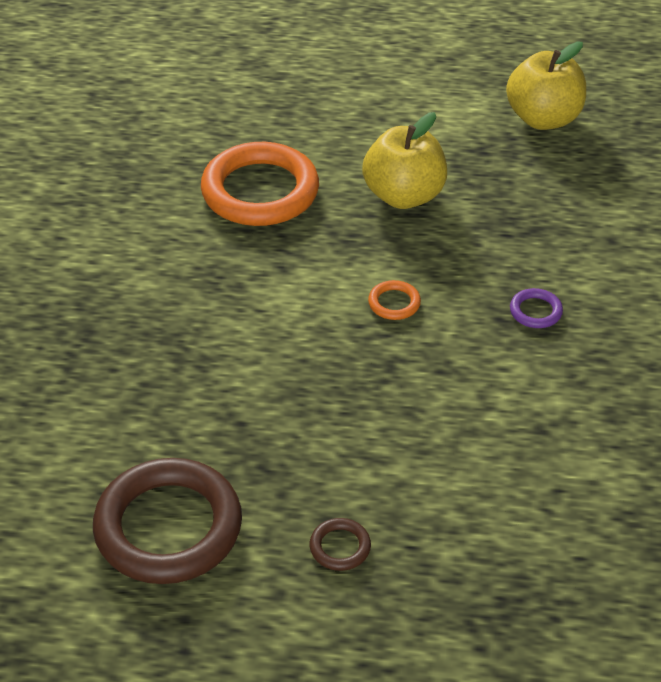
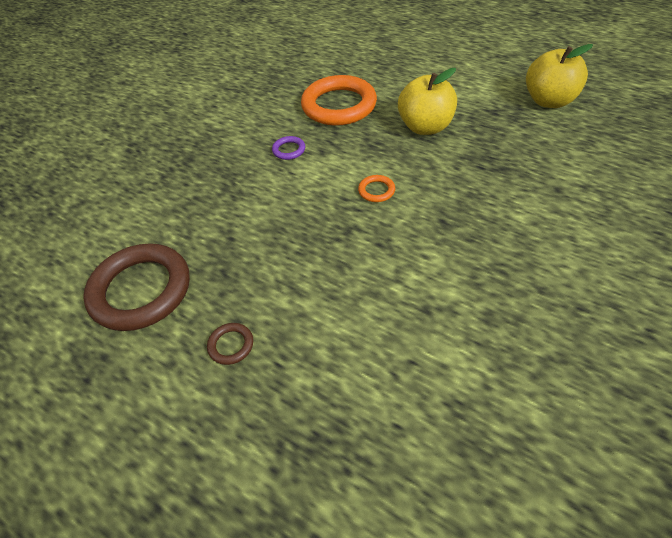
camera: 30 degrees right, 5 degrees up
(535, 311) = (471, 223): purple ring -> purple ring (289, 150)

